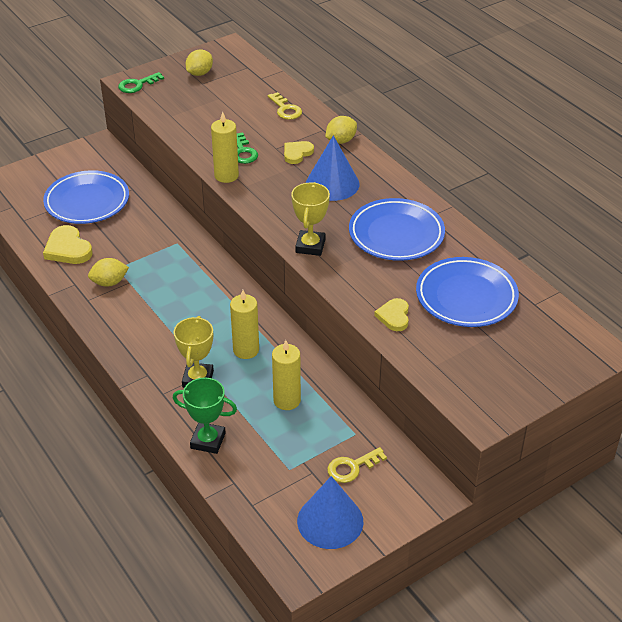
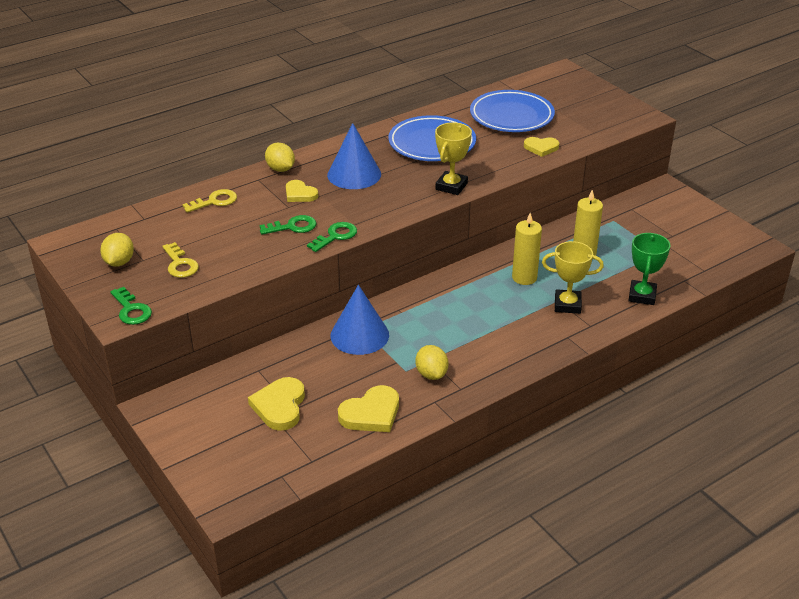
camera: 90 degrees left, 5 degrees down
(87, 202) = (280, 406): blue plate -> yellow heart
(199, 73) = (119, 262): yellow lemon -> yellow lemon turned 60 degrees clockwise
(226, 176) = (336, 236): yellow candle -> green key
(310, 246) = (451, 186): yellow trophy -> yellow trophy turned 75 degrees counterclockwise
(330, 521) = (706, 233): blue cone -> blue cone (359, 335)
(352, 467) = (649, 222): yellow key -> yellow key (180, 264)

